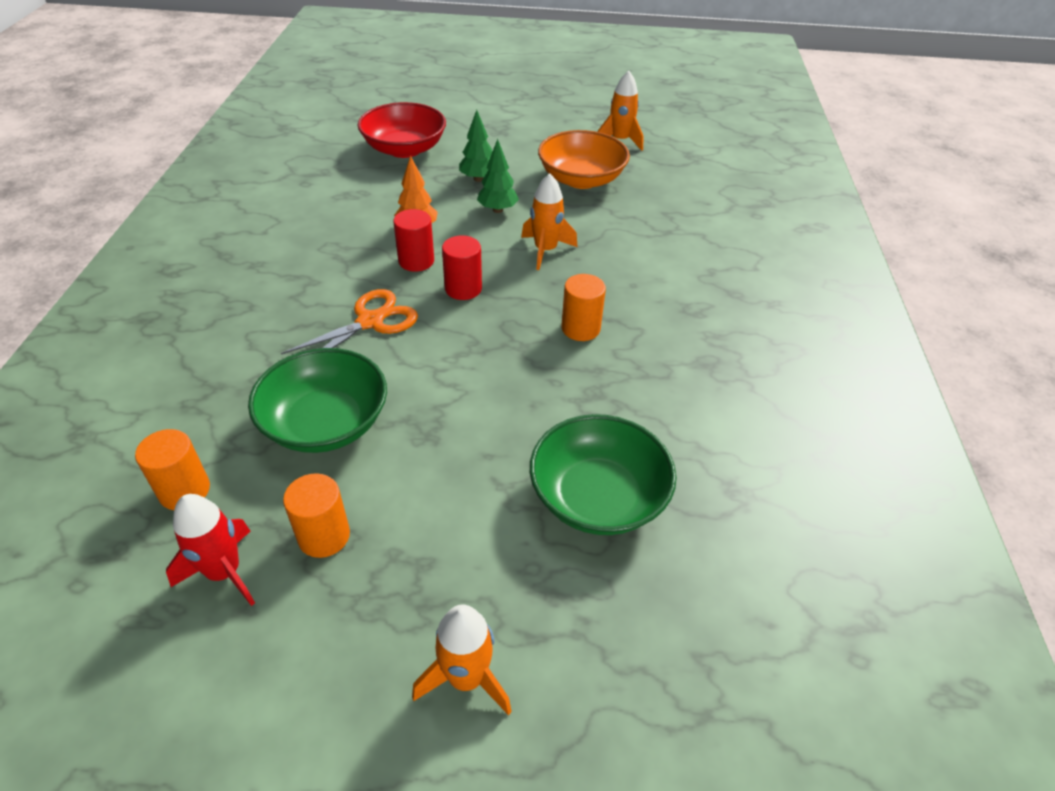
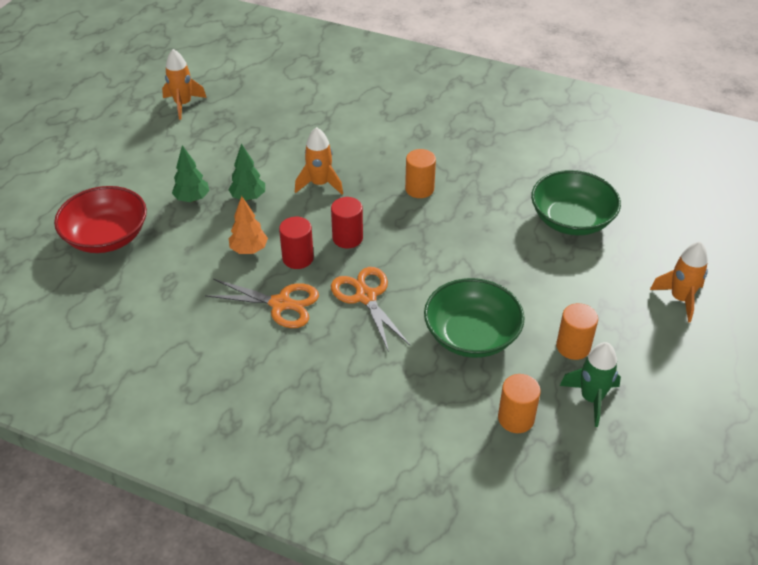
camera: 70 degrees left, 0 degrees up
(224, 572) = (591, 398): red rocket -> green rocket
(343, 265) = (281, 304): none -> orange scissors
(581, 179) = (230, 141): orange bowl -> none

